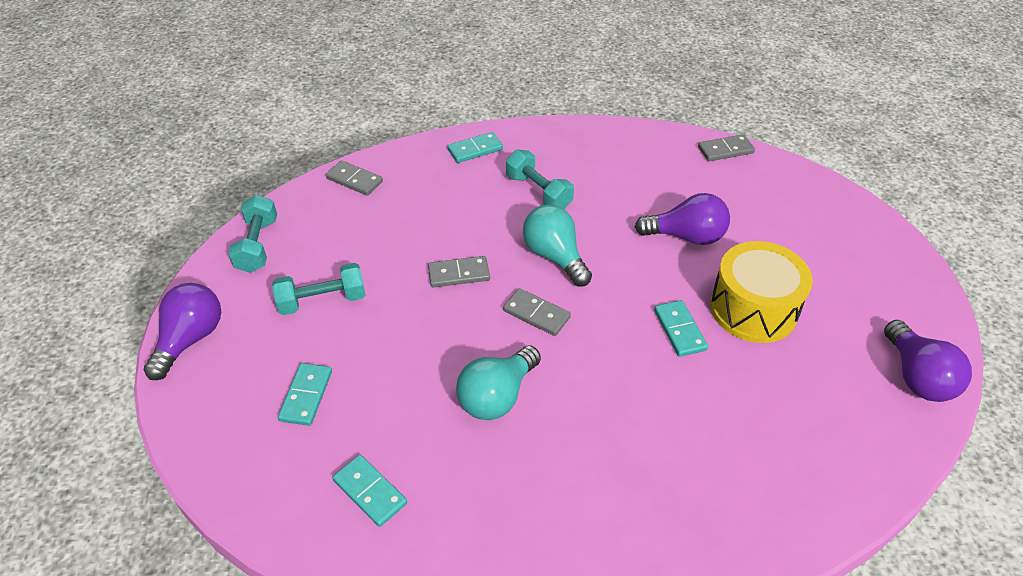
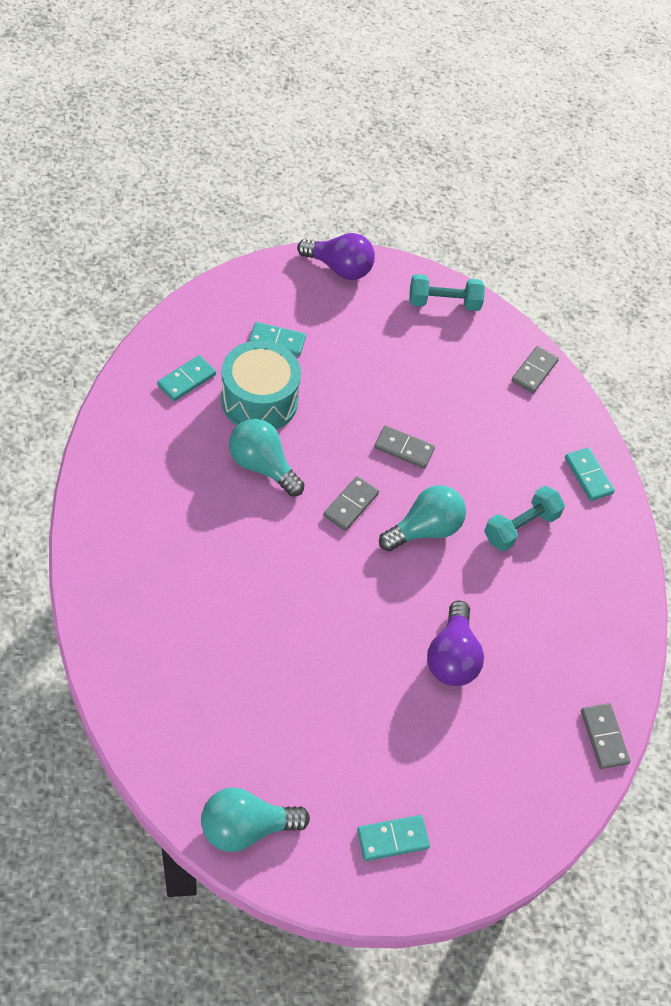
camera: 85 degrees right, 10 degrees up
(322, 301) = (375, 349): turquoise dumbbell -> none
(401, 407) = (259, 400): none -> turquoise drum
(459, 274) = (404, 448): grey domino -> grey domino turned 60 degrees counterclockwise
(680, 330) = (323, 621): turquoise domino -> turquoise domino (392, 839)
(753, 309) = (346, 695): yellow drum -> none
(917, 377) = (246, 827): purple light bulb -> turquoise light bulb

